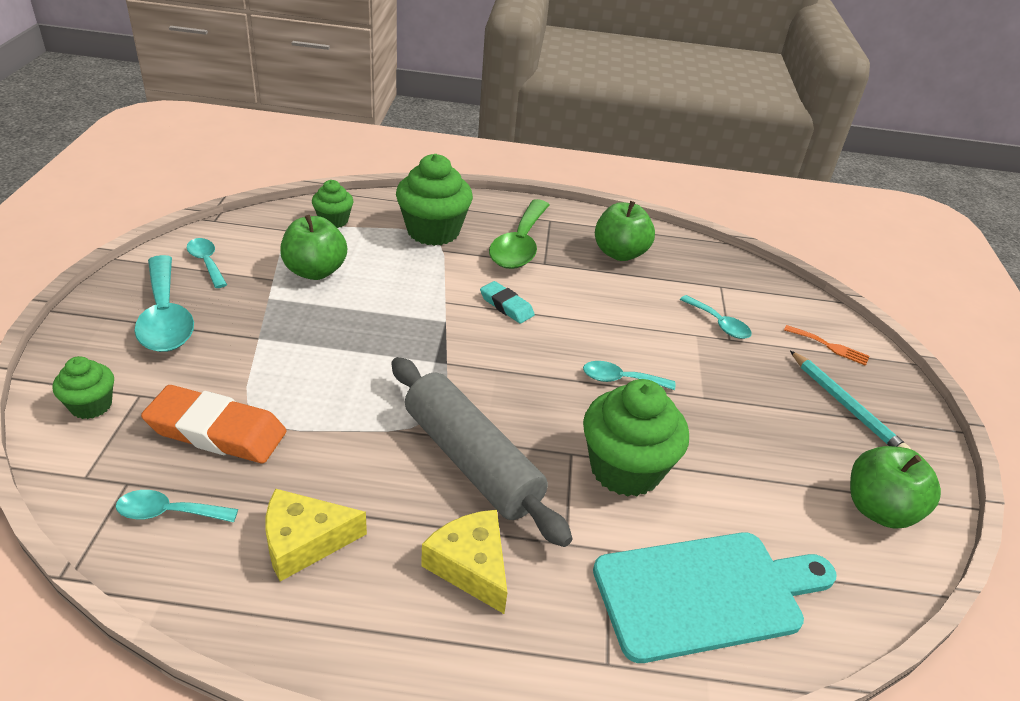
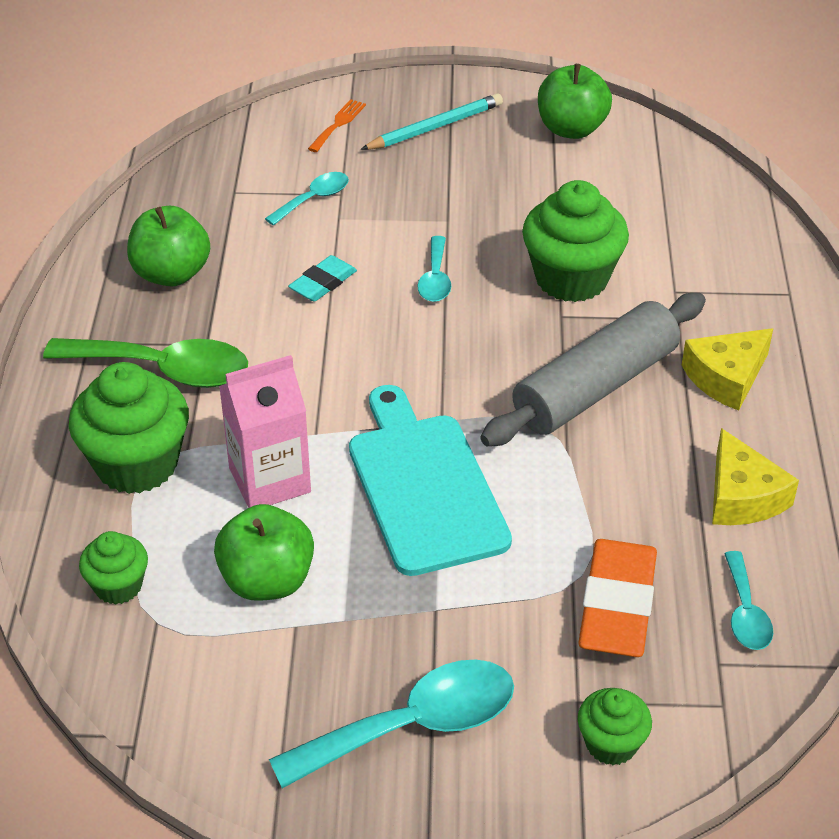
camera: 90 degrees left, 5 degrees up
(206, 262) = (264, 718): turquoise spoon -> none
(404, 279) = (269, 480): none -> pink carton
(506, 306) = (314, 375): turquoise eraser -> turquoise eraser (323, 283)
(706, 593) = (701, 236): turquoise cutting board -> turquoise cutting board (424, 486)

